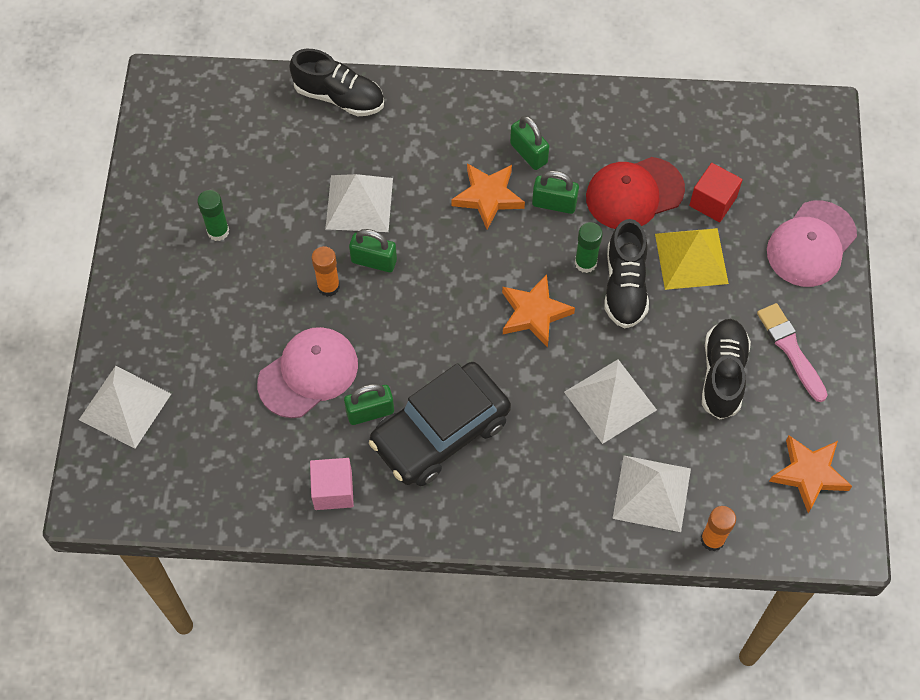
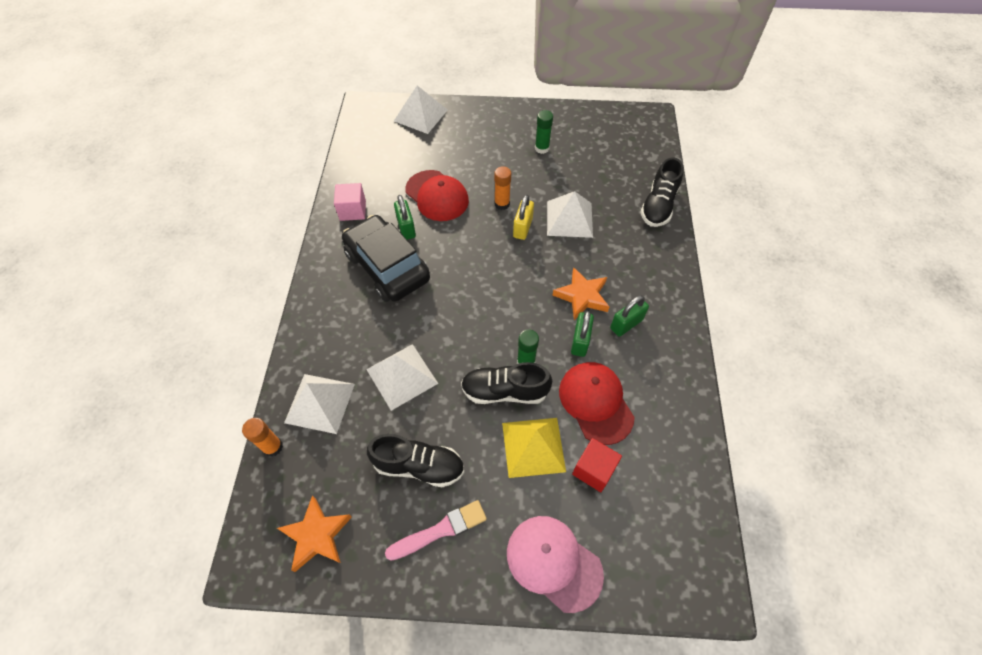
camera: 90 degrees right, 5 degrees down
(308, 373) = (437, 196): pink cap -> red cap
(374, 261) = (522, 228): green padlock -> yellow padlock
(534, 313) = (480, 325): orange star -> none

